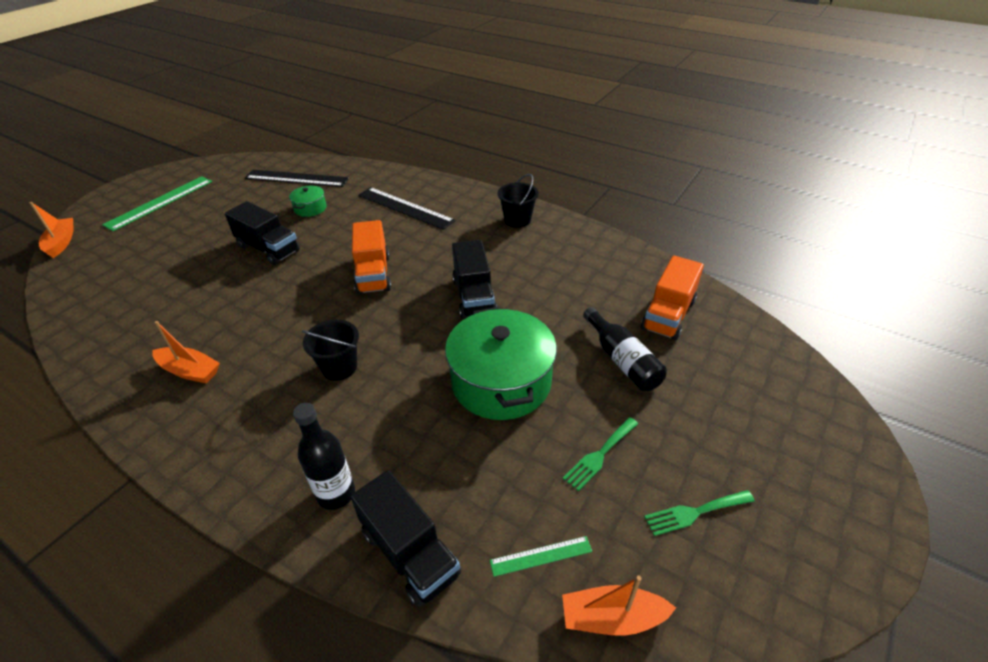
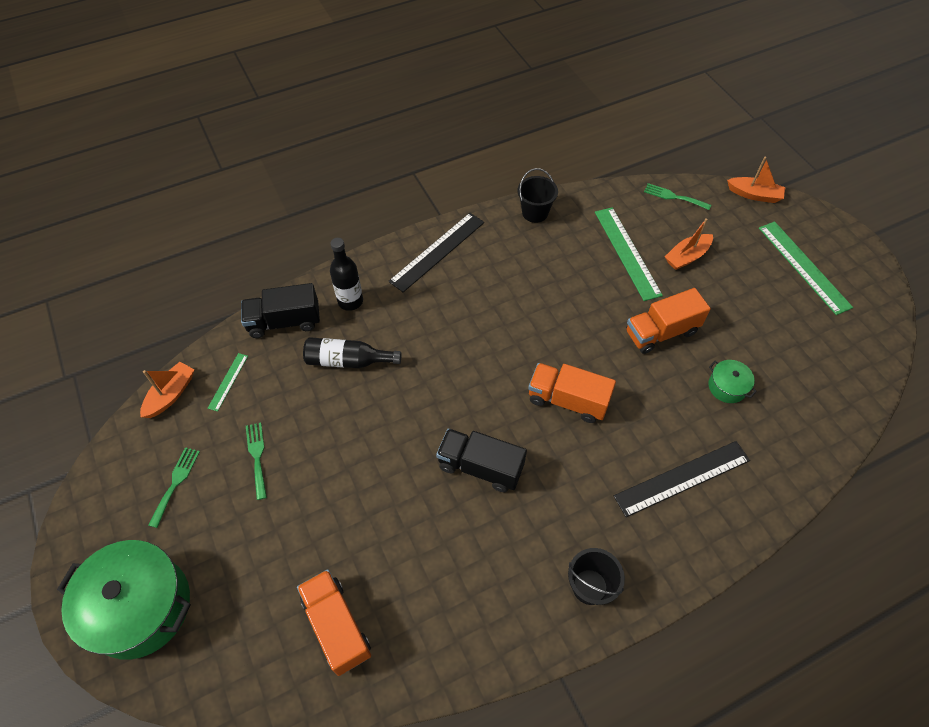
camera: 120 degrees right, 15 degrees up
(69, 287) = (674, 197): none -> green fork
(168, 294) = (627, 252): none -> green ruler
(190, 371) = (517, 252): orange boat -> orange boat (687, 257)
(268, 249) = (661, 332): black truck -> orange truck
(297, 178) = (810, 394): black ruler -> black ruler (437, 251)
(339, 367) = (459, 336): black bucket -> black bucket (535, 212)
(501, 382) = (366, 432): green pot -> green pot (140, 607)
(622, 360) = (319, 538): black bottle -> black bottle (348, 361)

